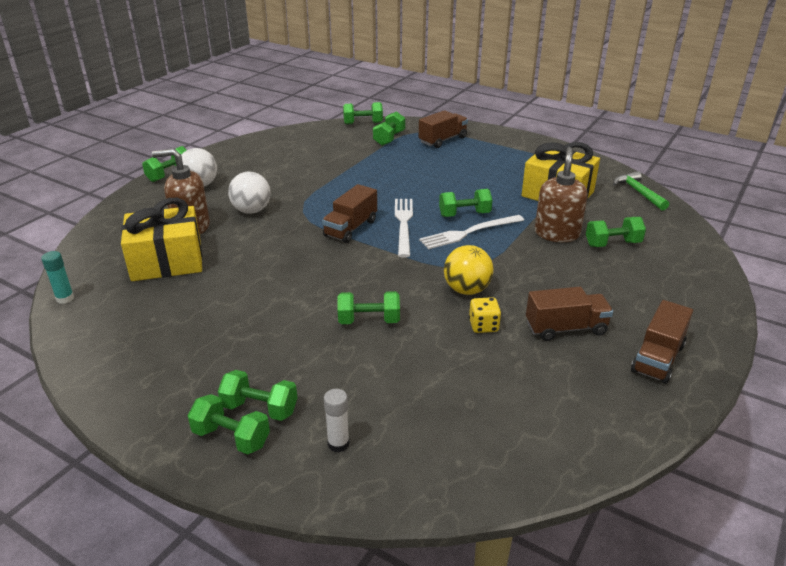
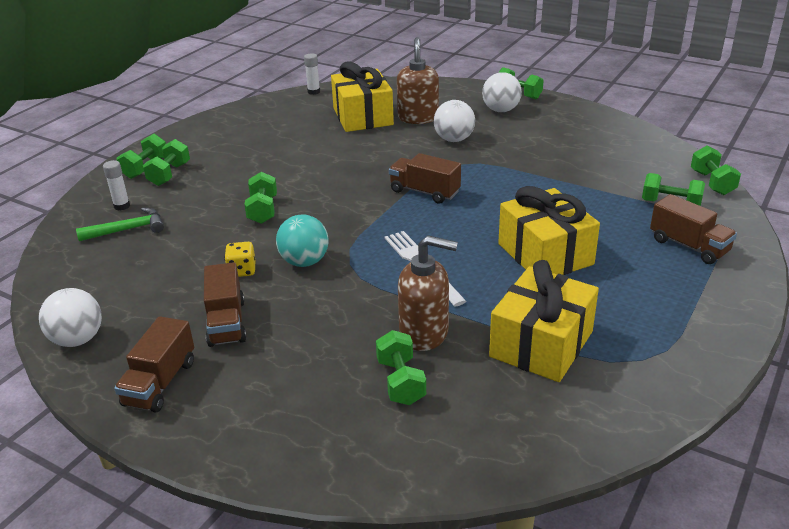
camera: 90 degrees right, 0 degrees up
(65, 298) = (313, 92): turquoise glue stick -> white glue stick
(403, 224) = (436, 222): white fork -> none
(453, 185) = (545, 254): none -> yellow gift
(464, 214) = (465, 262): green dumbbell -> none
(466, 290) = (304, 262): yellow ball -> turquoise ball
(617, 427) = (78, 339): none -> white ball
(638, 192) = (570, 436): green hammer -> green hammer (127, 229)
(657, 358) = (160, 383): brown truck -> brown truck turned 105 degrees counterclockwise

